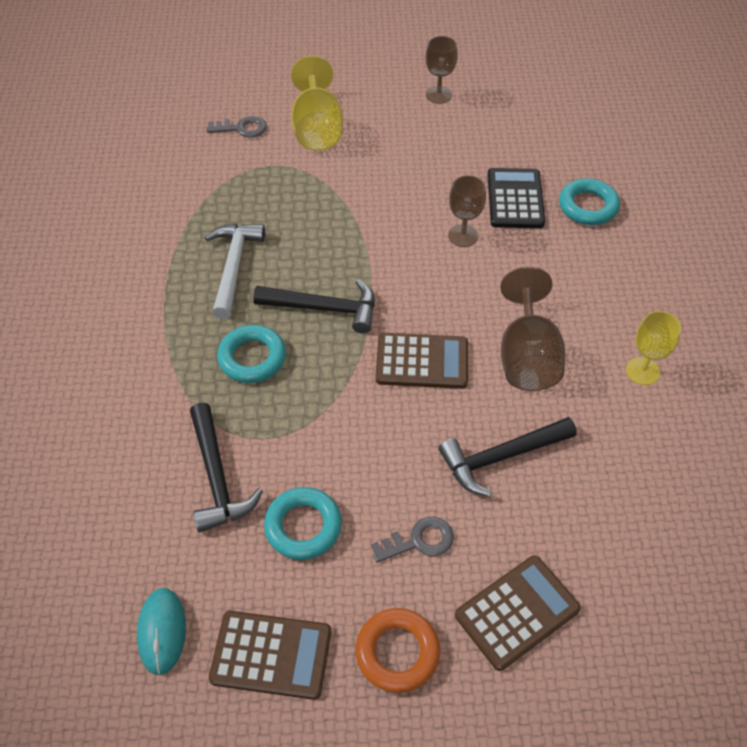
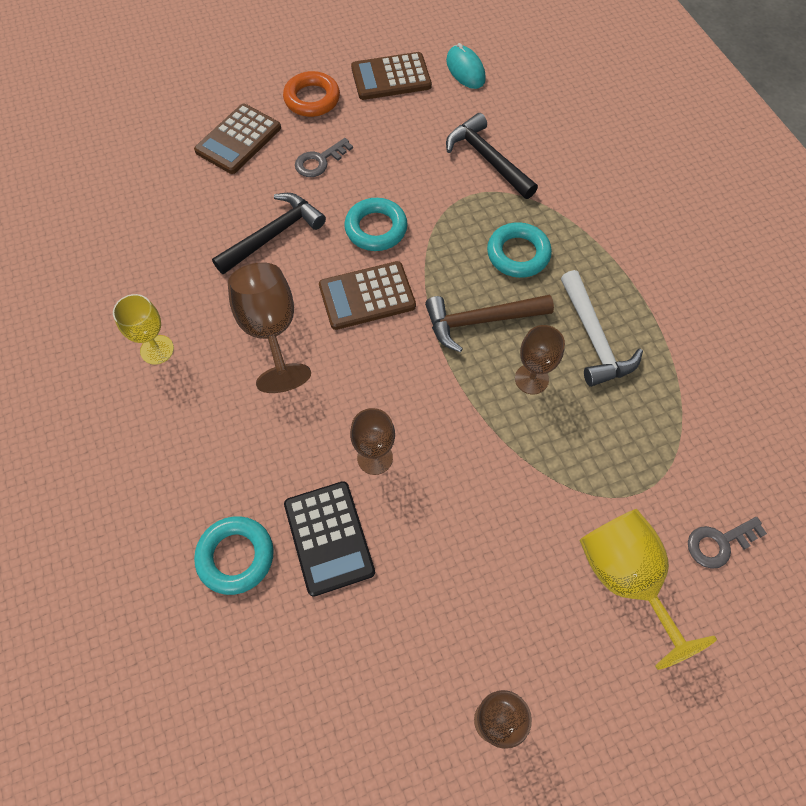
camera: 160 degrees right, 10 degrees up
(303, 526) = (407, 147): turquoise ring -> turquoise ring (376, 228)
(307, 253) = (531, 379): none -> brown goblet
(325, 308) = (480, 321): black hammer -> brown hammer

